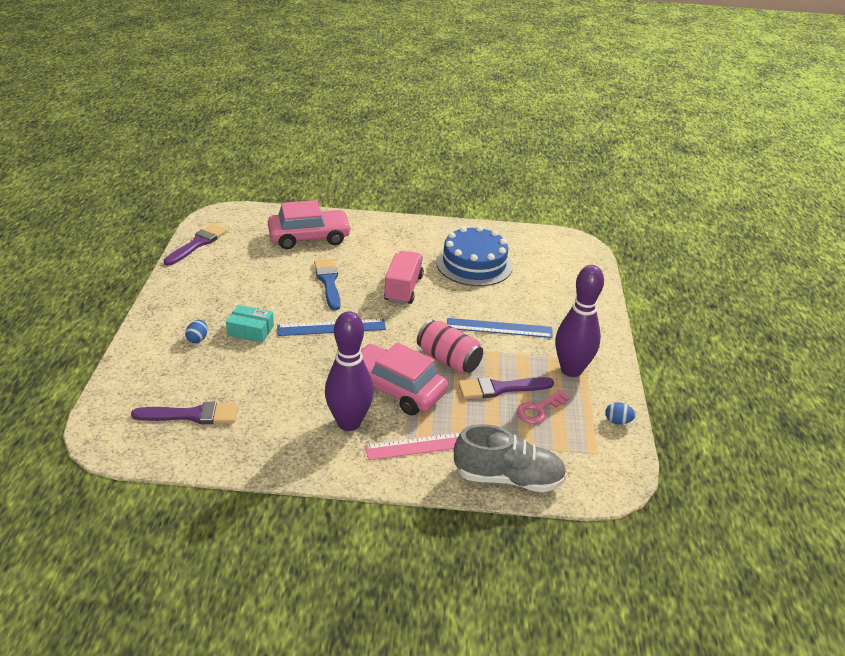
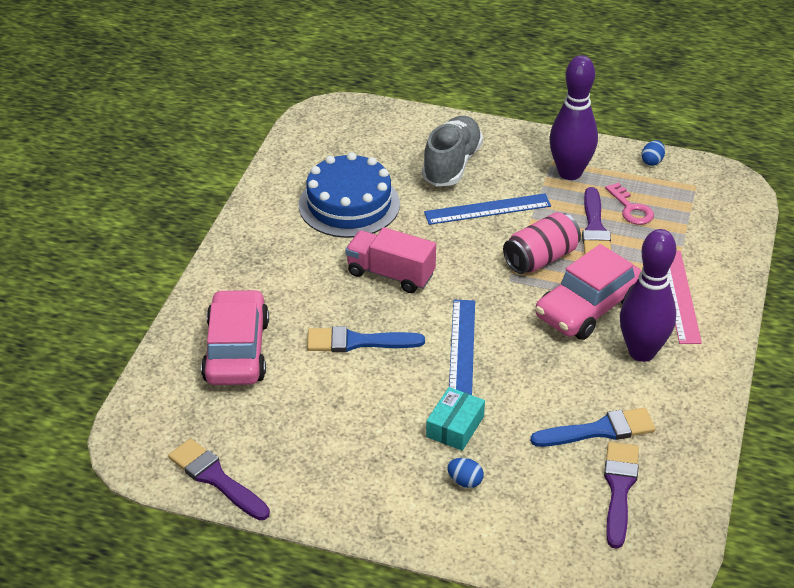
camera: 75 degrees left, 5 degrees up
(254, 402) = (599, 430): none -> blue brush
(499, 328) = (487, 209): blue ruler -> blue ruler turned 60 degrees clockwise
(508, 478) = (728, 249): grey shoe -> grey shoe (452, 164)

